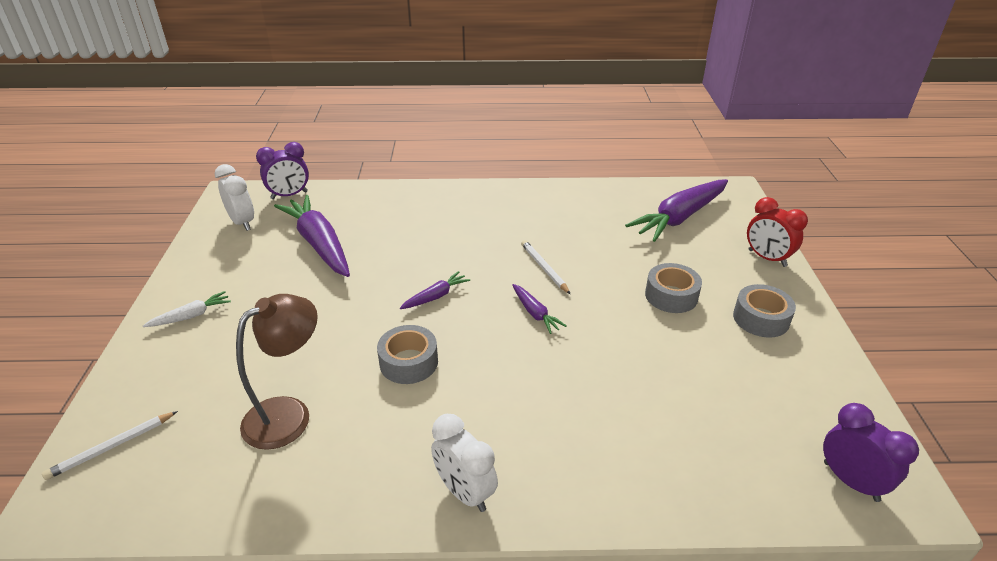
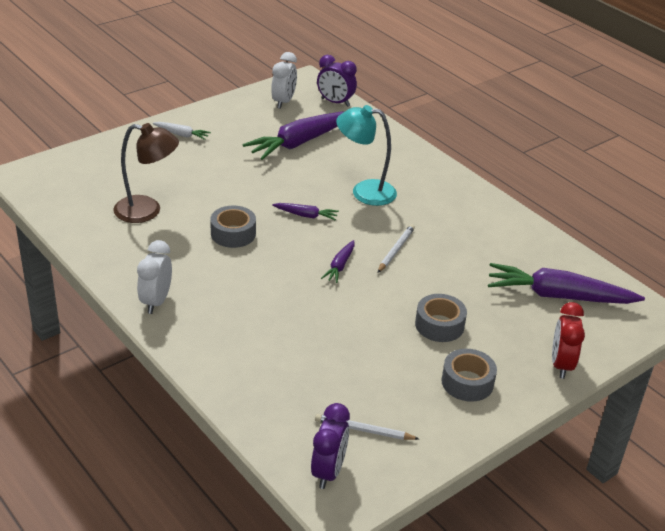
camera: 50 degrees right, 0 degrees up
(111, 447) = (70, 168): white pencil -> white pencil (364, 430)
(319, 244) = (300, 142): purple carrot -> purple carrot turned 150 degrees counterclockwise
(441, 244) = (364, 191): none -> turquoise lamp

